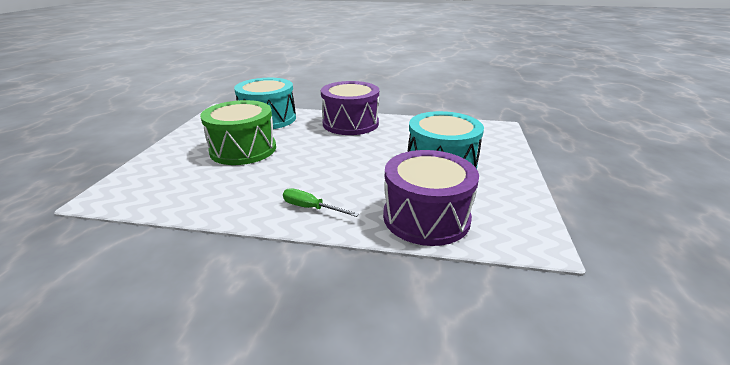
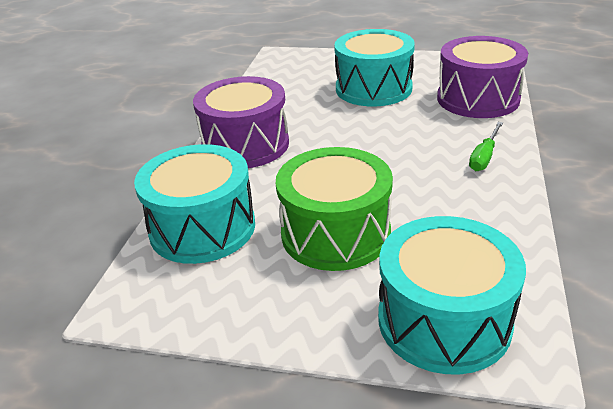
camera: 85 degrees left, 5 degrees up
(148, 176) = (444, 320): none -> turquoise drum

